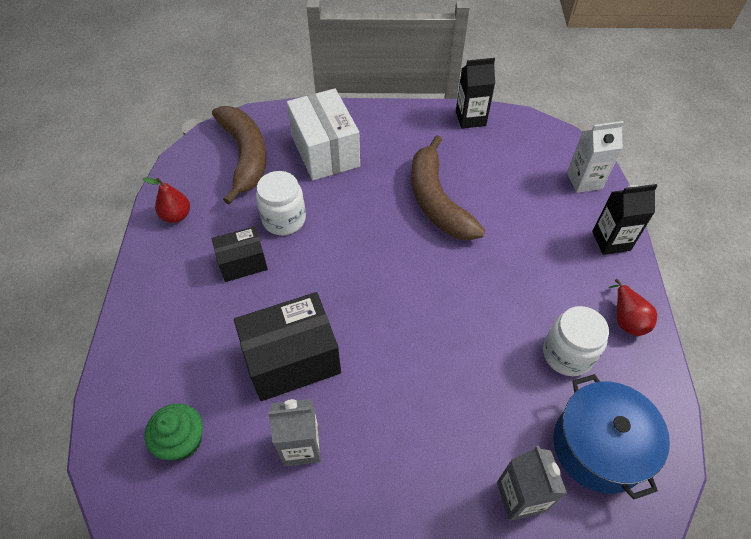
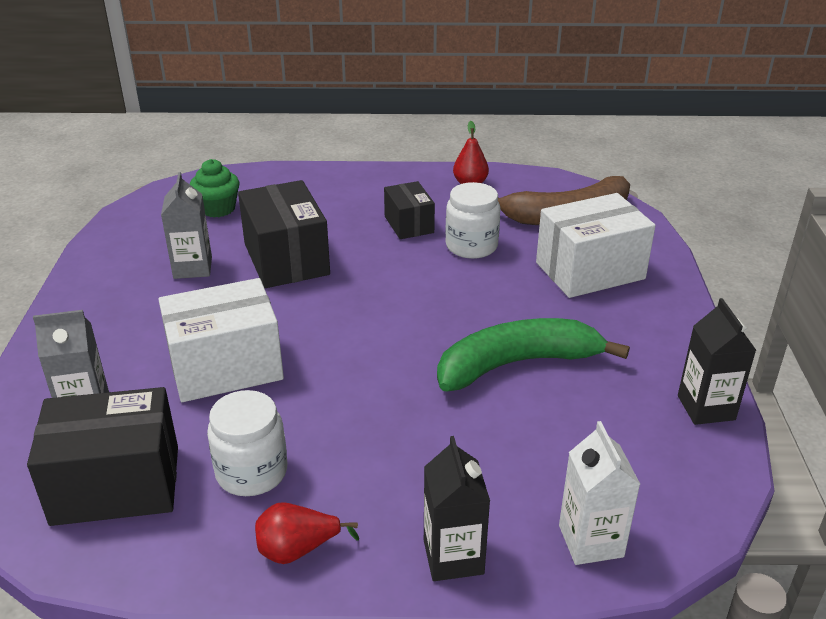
camera: 90 degrees right, 20 degrees down
(437, 201) = (517, 364): brown banana -> green banana
(455, 389) = (226, 367): none -> white box
(598, 446) = (116, 485): blue pot -> black box

